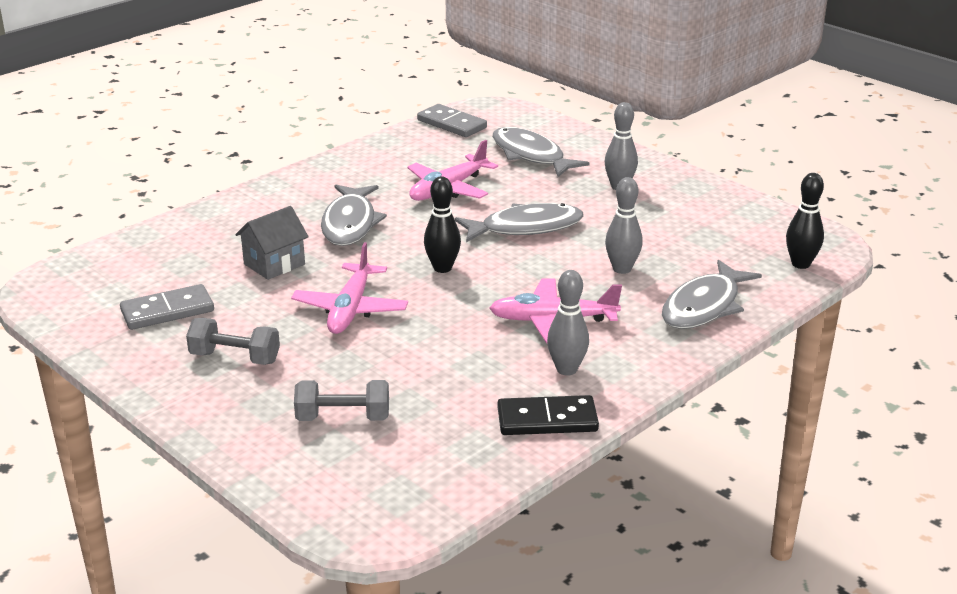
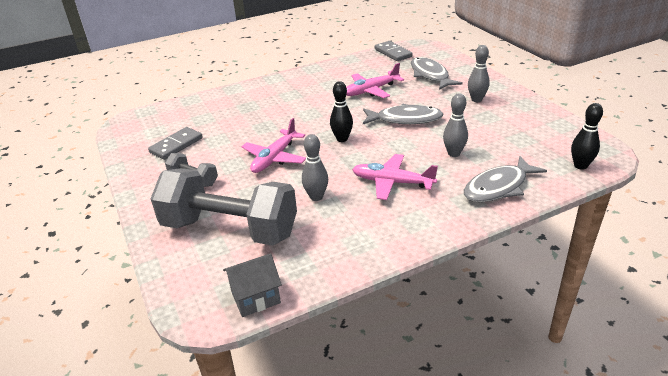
camera: 20 degrees right, 5 degrees up
(167, 311) = (176, 145): grey domino -> grey domino turned 45 degrees counterclockwise
(274, 264) = (249, 125): grey house -> grey house (255, 297)
(343, 418) = (230, 229): grey dumbbell -> grey dumbbell, size x2.23
(350, 224) = (304, 105): grey fish -> none
(547, 420) = (354, 253): black domino -> none
(566, 369) = (384, 218): grey bowling pin -> grey bowling pin (316, 197)

